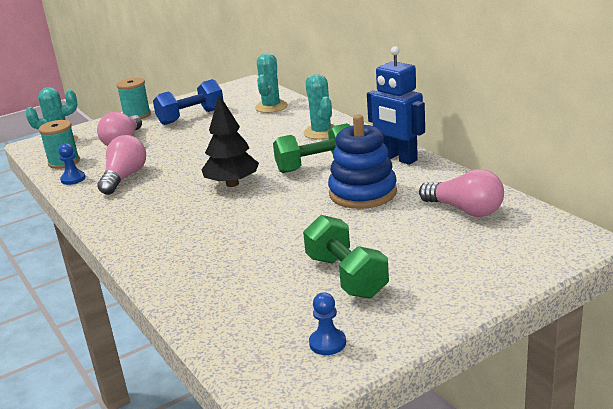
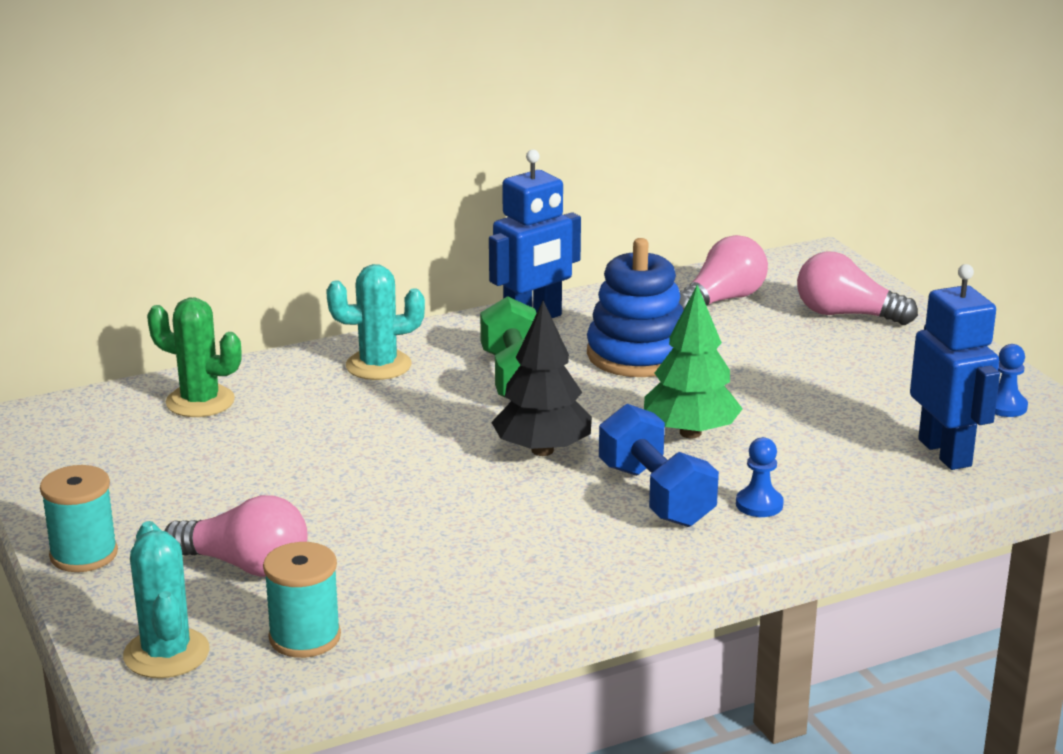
camera: 85 degrees left, 0 degrees up
(73, 179) = (410, 618): blue pawn -> blue pawn (759, 504)
(124, 177) = (444, 556): pink light bulb -> pink light bulb (846, 315)
(191, 117) = (167, 487): blue dumbbell -> blue dumbbell (655, 495)
(244, 317) = (945, 453): none -> blue robot
(259, 221) = (690, 433): none -> green tree
(271, 107) = (200, 401): turquoise cactus -> green cactus
(346, 276) = (865, 385): green dumbbell -> none

